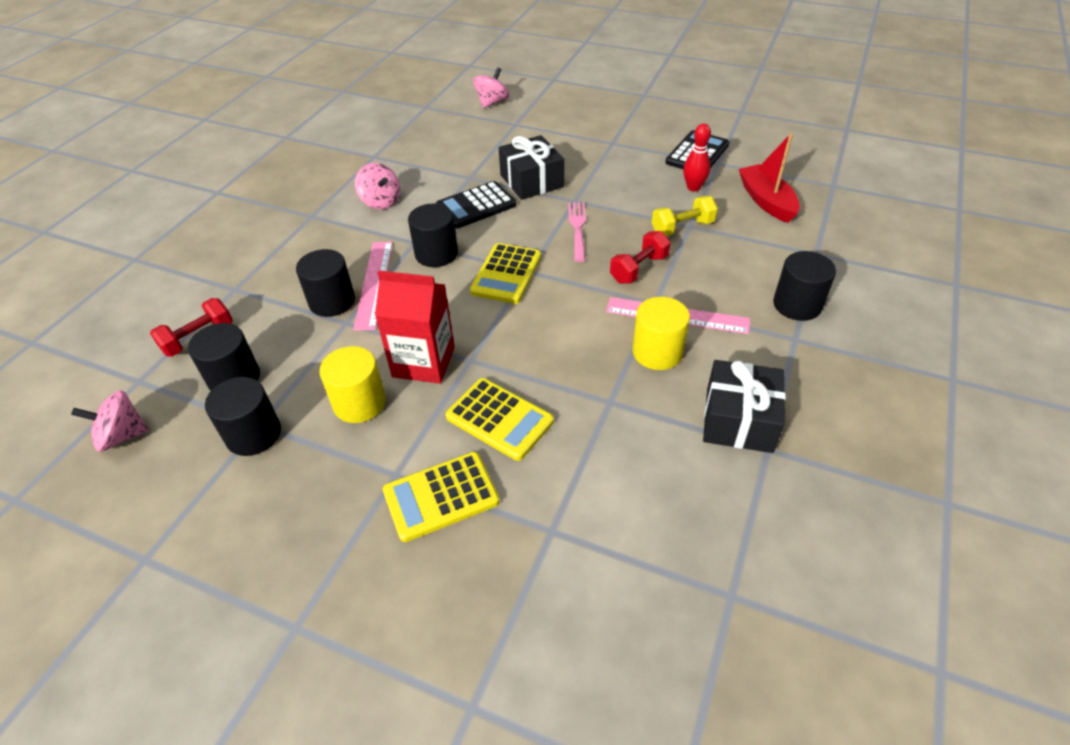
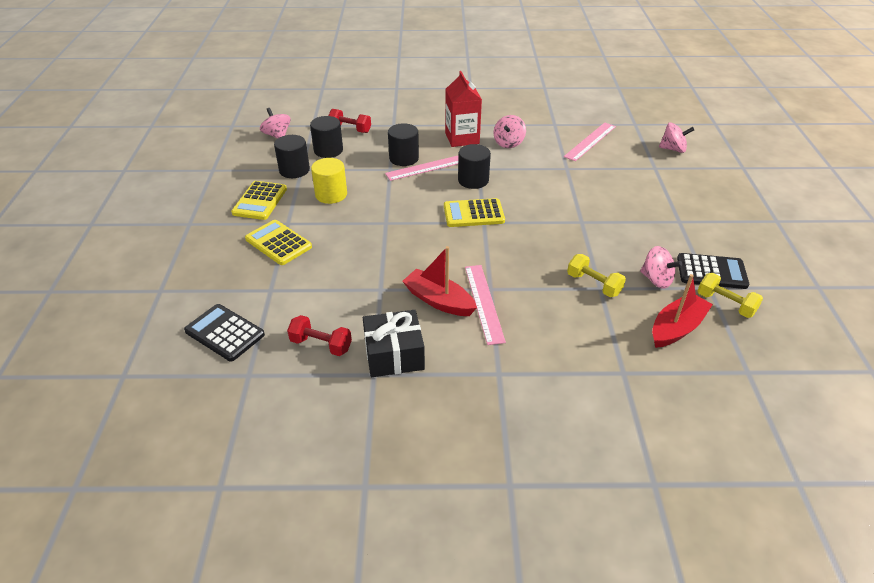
camera: 65 degrees right, 5 degrees down
(423, 362) = (374, 206): red carton -> red carton (462, 138)
(432, 145) = (590, 141): none -> pink ruler
(476, 206) = (536, 180): black calculator -> black calculator (224, 333)
(499, 419) = (343, 247): yellow calculator -> yellow calculator (260, 201)
(531, 181) = (587, 195): black gift -> none
(577, 228) = (548, 231): pink fork -> none
(639, 269) = (523, 272): red dumbbell -> red dumbbell (321, 345)
(657, 352) = (439, 301): yellow cylinder -> red boat
(693, 187) = (656, 280): red bowling pin -> pink spinning top
(744, 163) = (725, 304): none -> yellow dumbbell
(797, 305) = (542, 369): black cylinder -> none

